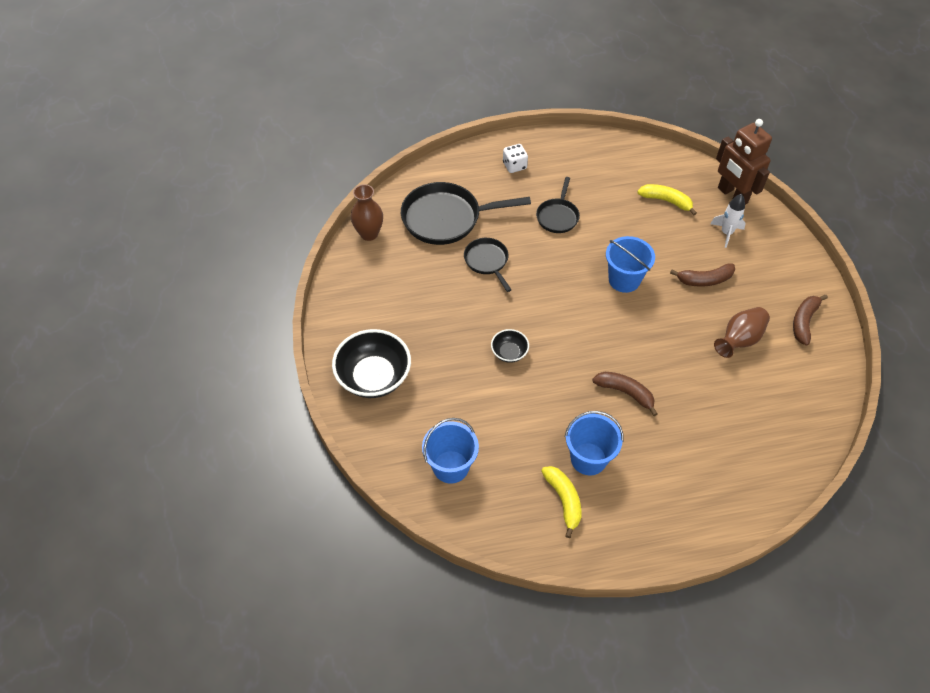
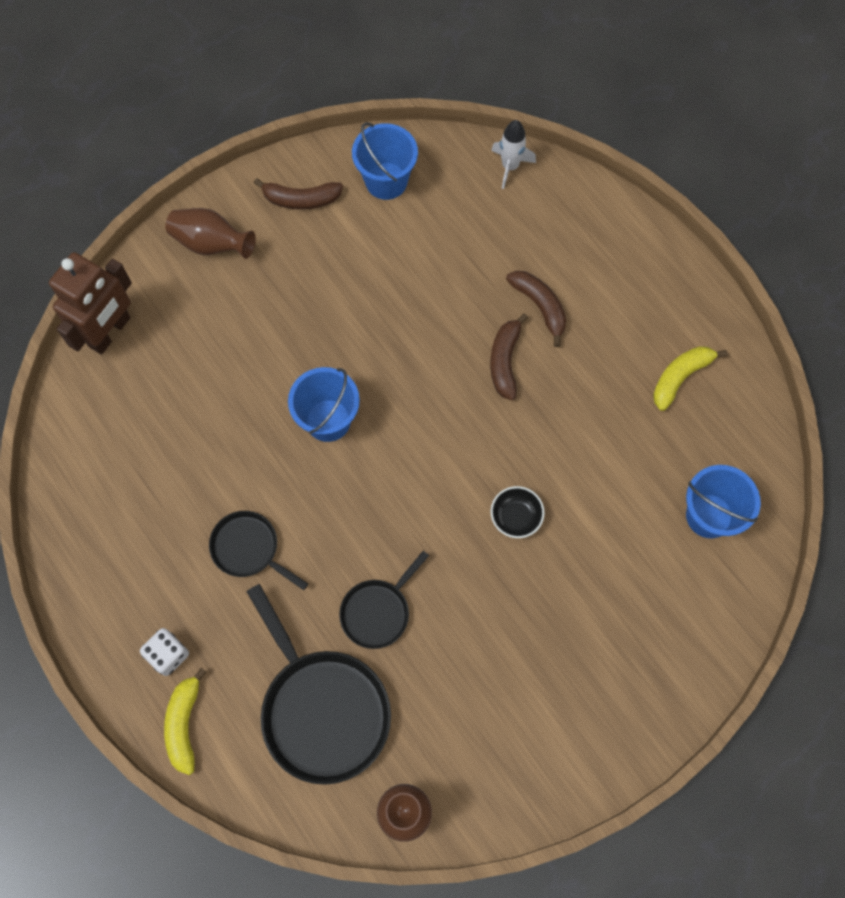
camera: 115 degrees left, 15 degrees up
(374, 377) = (640, 671): black bowl -> none
(558, 216) = (248, 548): black pan -> black pan turned 135 degrees counterclockwise
(588, 459) = (615, 370): blue bucket -> blue bucket (386, 181)
(666, 201) = (156, 413): yellow banana -> yellow banana (184, 724)
(705, 280) = (283, 324): brown banana -> brown banana (540, 306)
(726, 233) = (187, 320): white rocket -> white rocket (510, 166)
(739, 340) = (363, 261): brown vase -> brown vase (211, 244)

